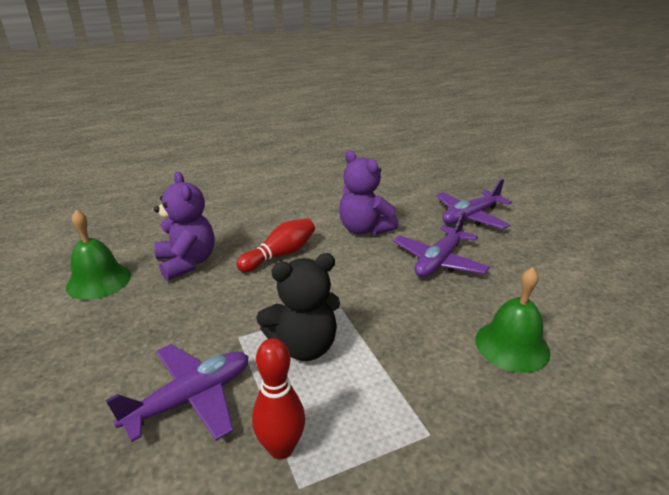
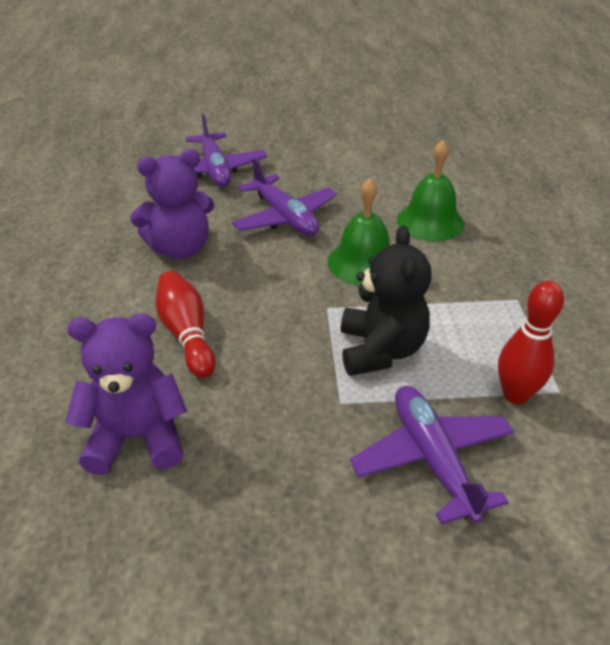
camera: 70 degrees left, 10 degrees up
(99, 281) = (112, 566): green bell -> green bell (363, 262)

